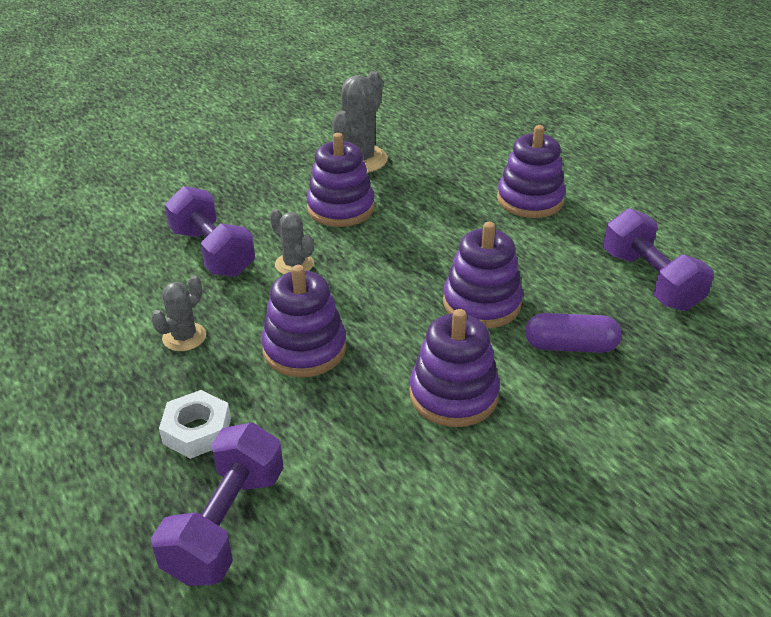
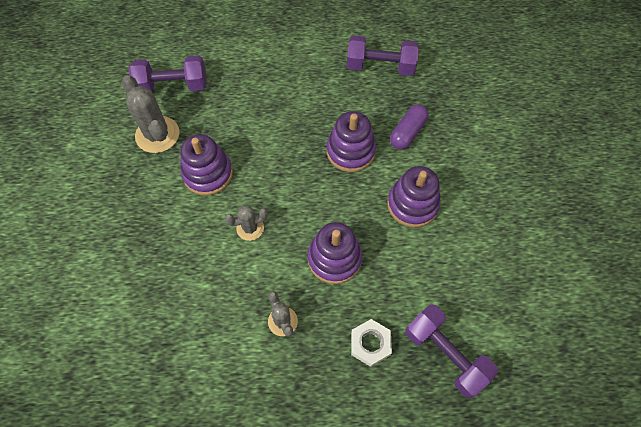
camera: 60 degrees left, 25 degrees up
(212, 252) = (203, 271): purple dumbbell -> purple dumbbell (173, 86)
(530, 200) = (273, 72): purple stacking toy -> none

